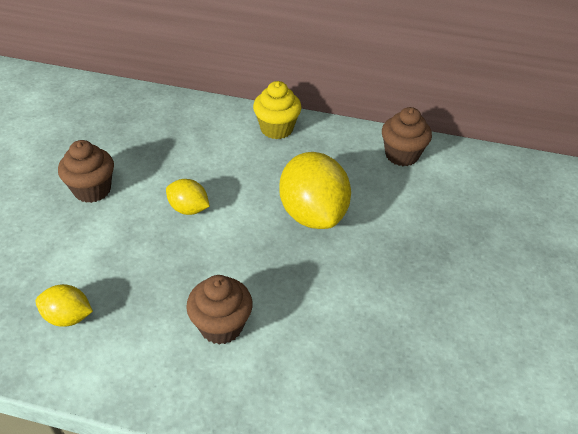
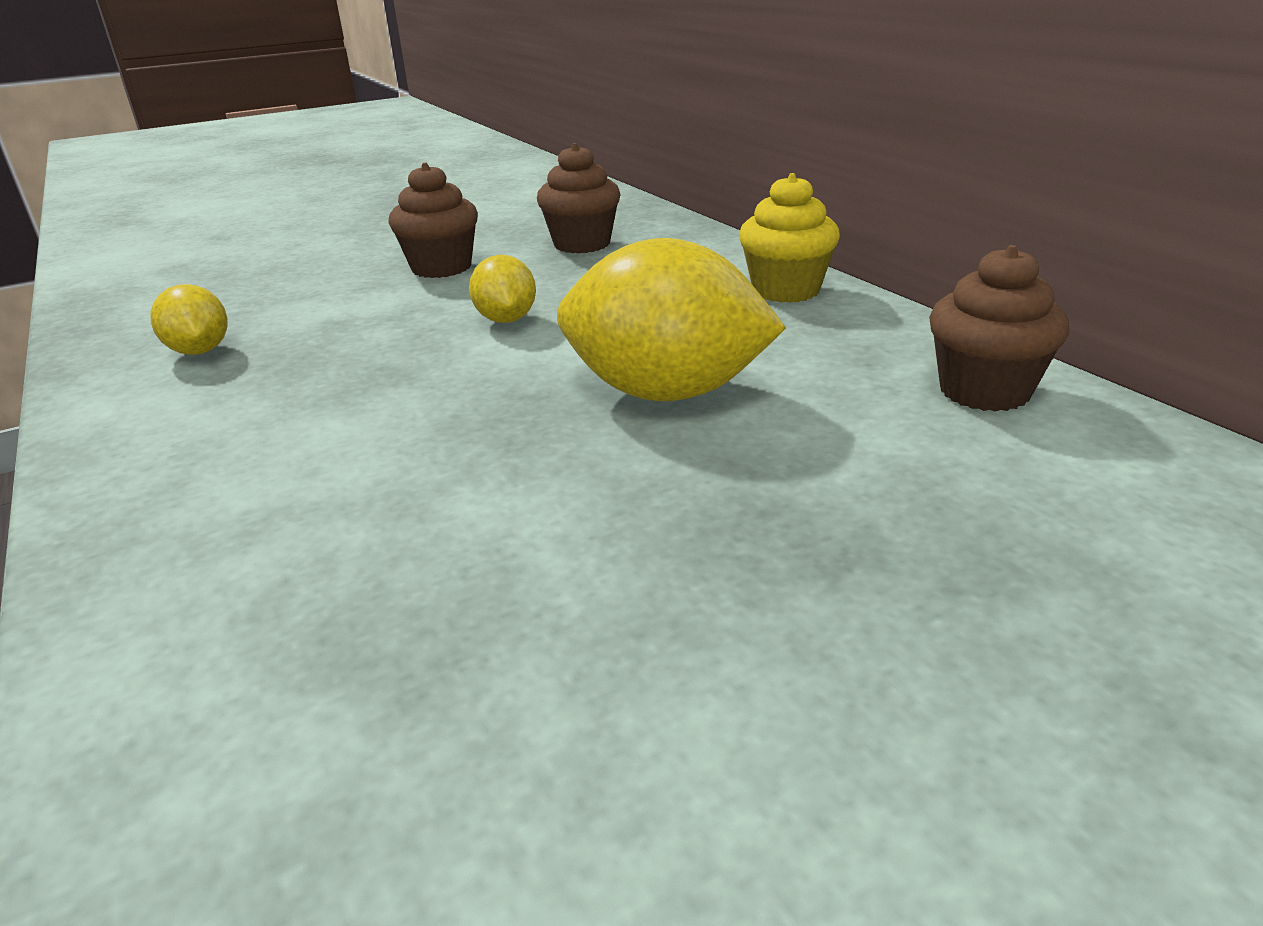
camera: 50 degrees right, 15 degrees down
(221, 326) = (301, 443): brown cupcake -> brown cupcake (582, 244)
(312, 214) = (666, 393): yellow lemon -> yellow lemon turned 75 degrees clockwise

